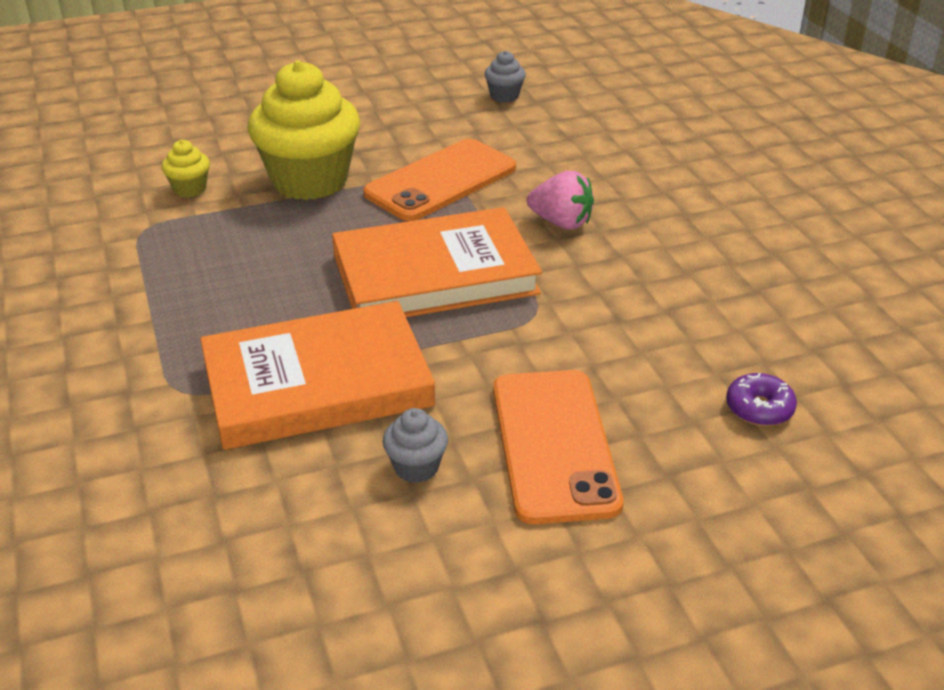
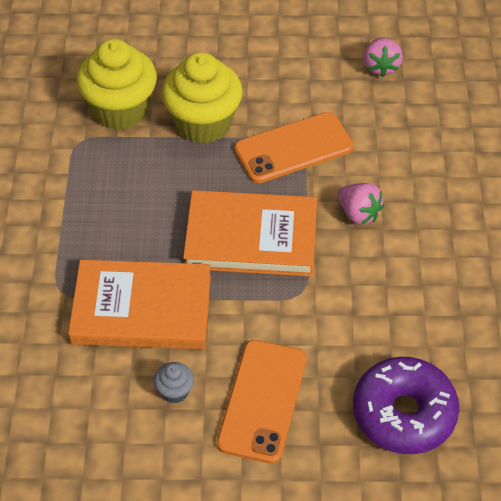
camera: 20 degrees right, 15 degrees up
(190, 189) = (120, 110): yellow cupcake -> yellow cupcake, size x2.34
(504, 96) = (381, 67): grey cupcake -> pink strawberry
(759, 408) = (404, 413): purple donut -> purple donut, size x2.31

